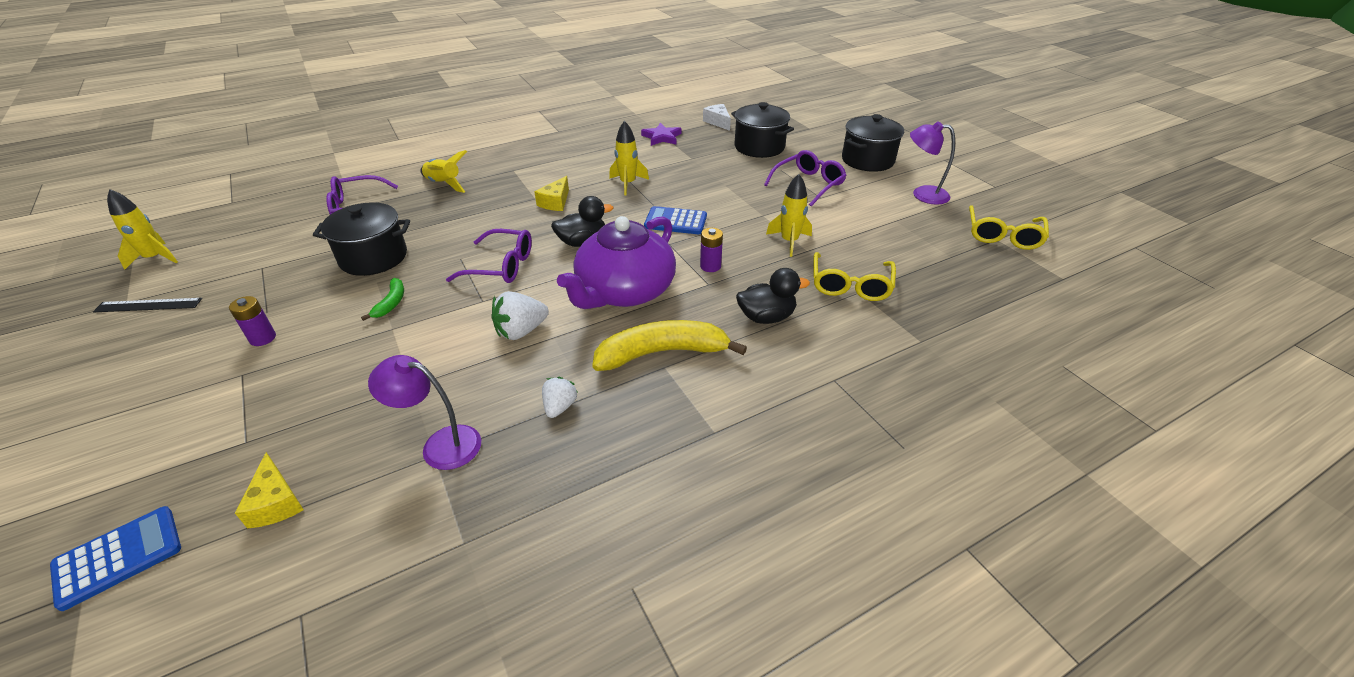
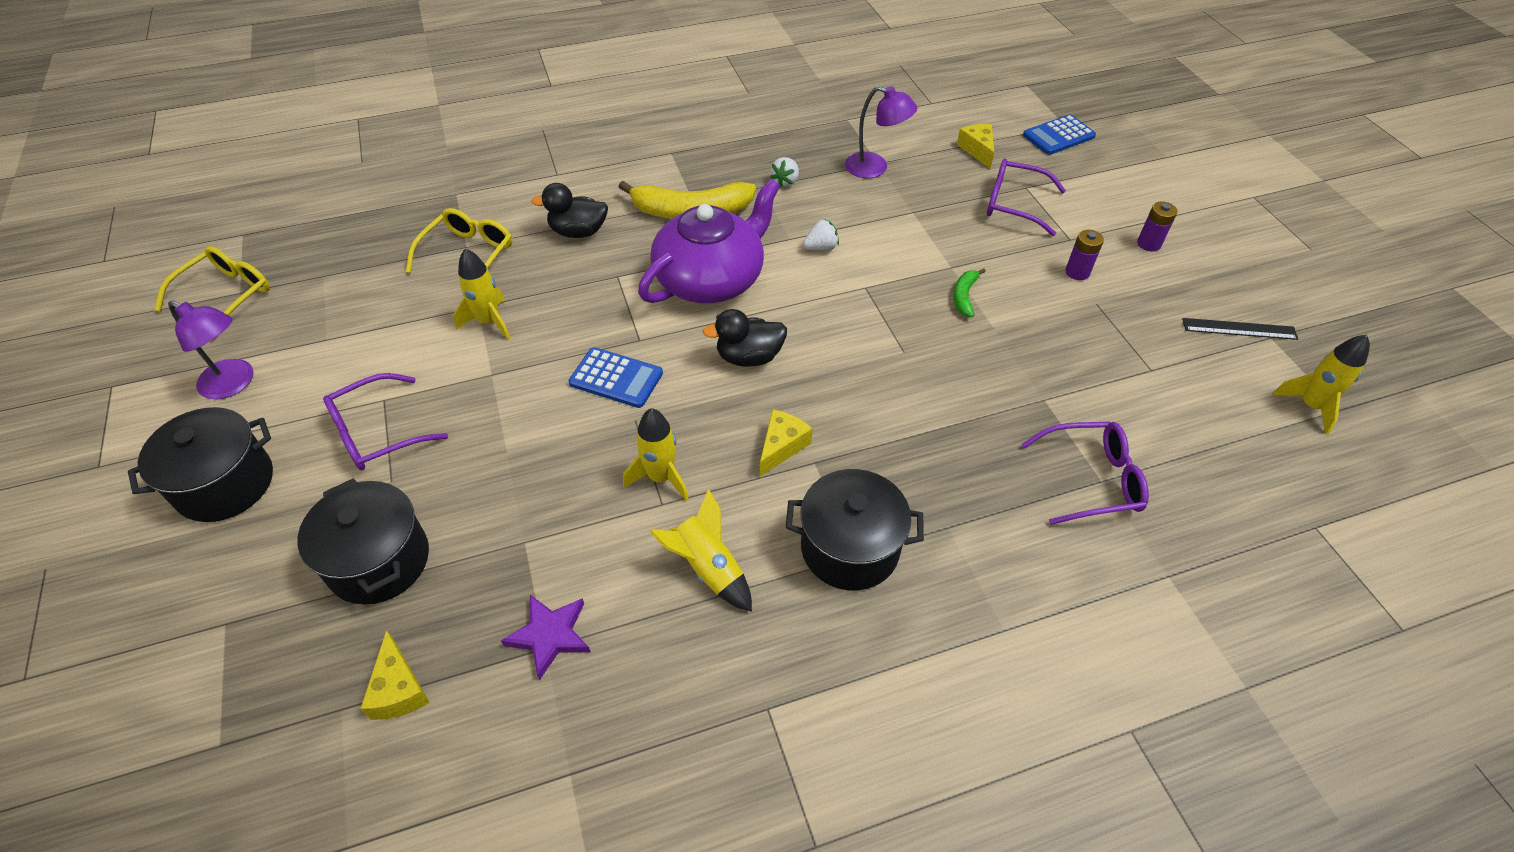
camera: 170 degrees left, 10 degrees up
(373, 257) = (1015, 367): black pot -> black pot (849, 548)
(444, 184) = (972, 525): yellow rocket -> yellow rocket (708, 568)
(501, 266) = (850, 332): purple glasses -> purple glasses (1014, 204)
(521, 331) = (821, 248): white strawberry -> white strawberry, size x0.65
(710, 266) = (604, 298): purple battery -> purple battery (1148, 244)
(718, 122) = (399, 689): white cheese -> yellow cheese

